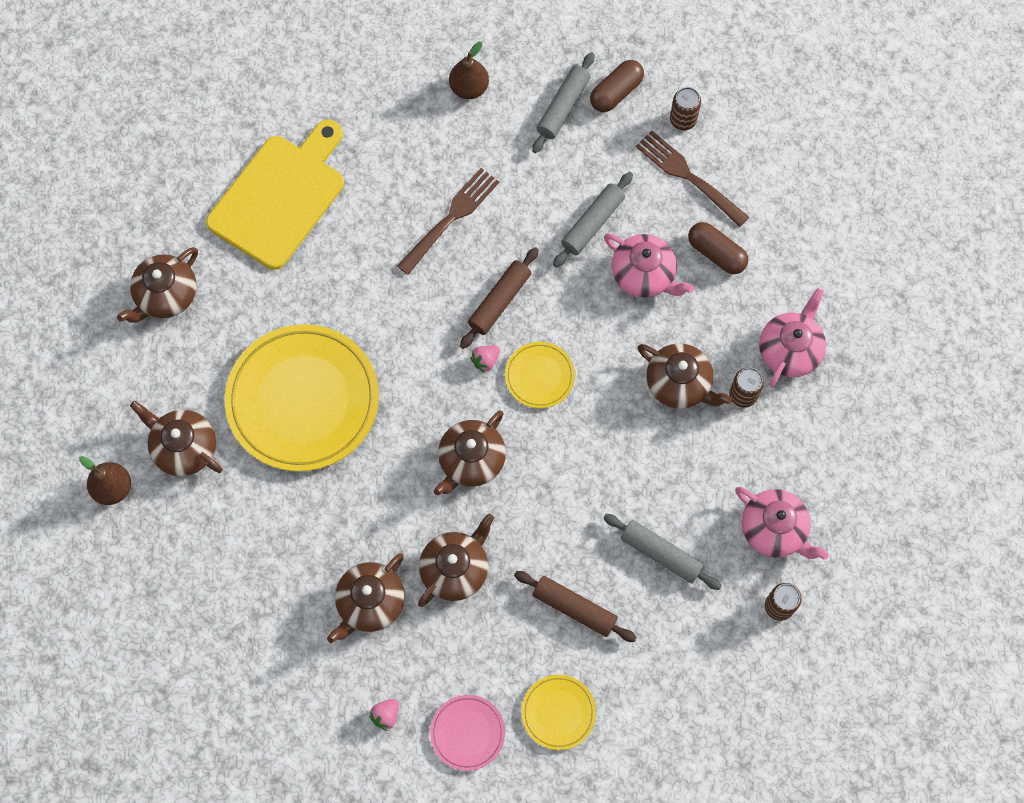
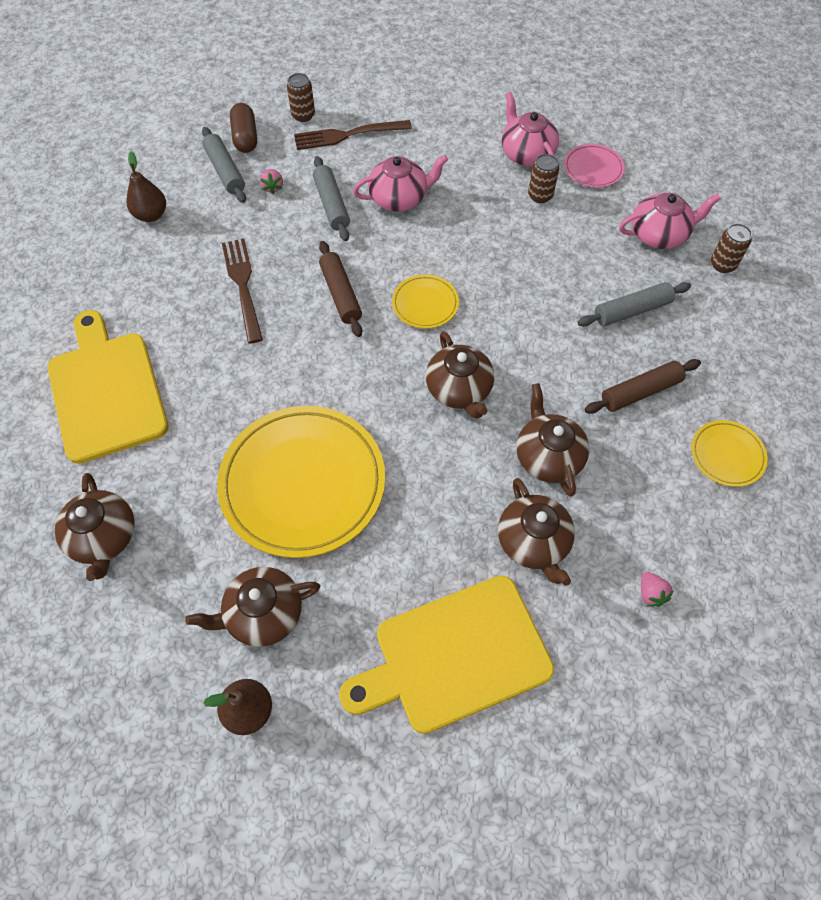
camera: 55 degrees left, 10 degrees down
(241, 600) = (454, 656): none -> yellow cutting board
(467, 733) = (706, 535): pink plate -> pink plate (593, 168)
(485, 361) = (382, 331): pink strawberry -> pink strawberry (273, 187)
(679, 384) = (502, 225): brown teapot -> none
(716, 253) = (419, 152): brown capsule -> none

